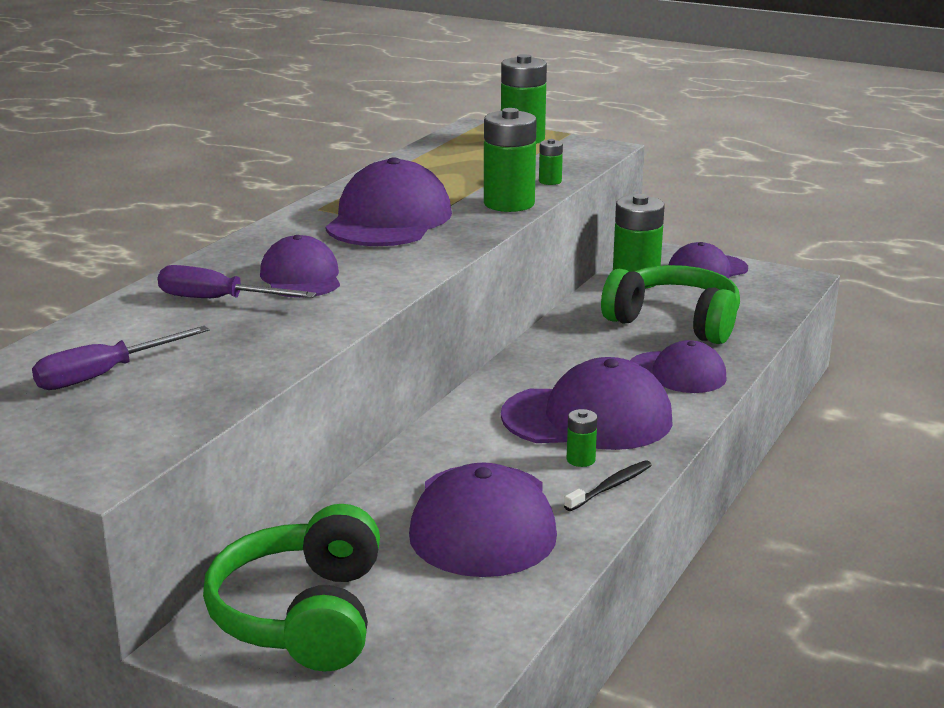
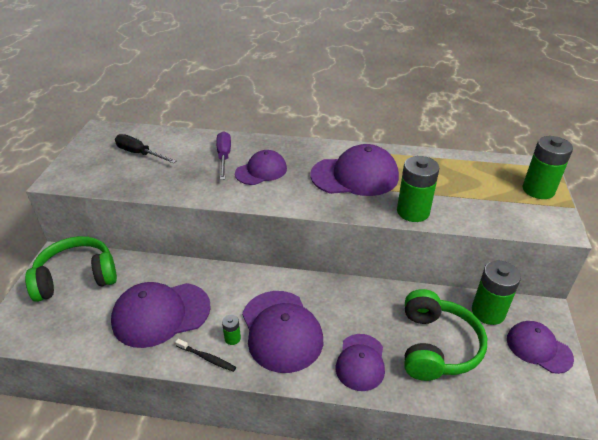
camera: 70 degrees right, 15 degrees up
(104, 375) = (139, 154): purple screwdriver -> black screwdriver
(550, 181) = (467, 219): green battery -> none

